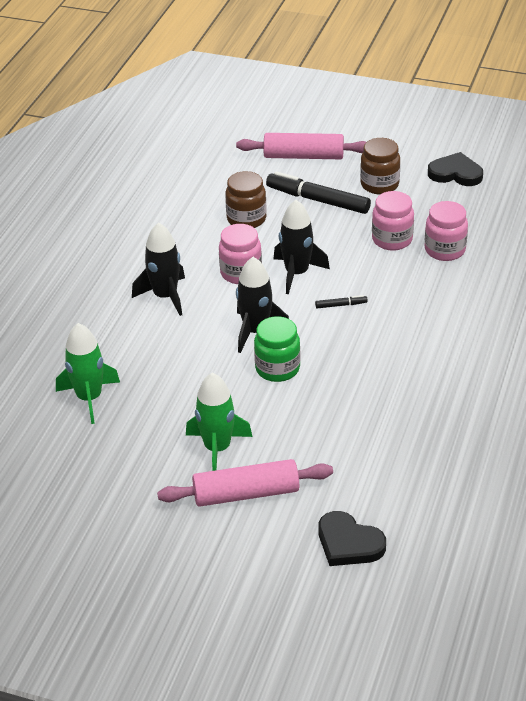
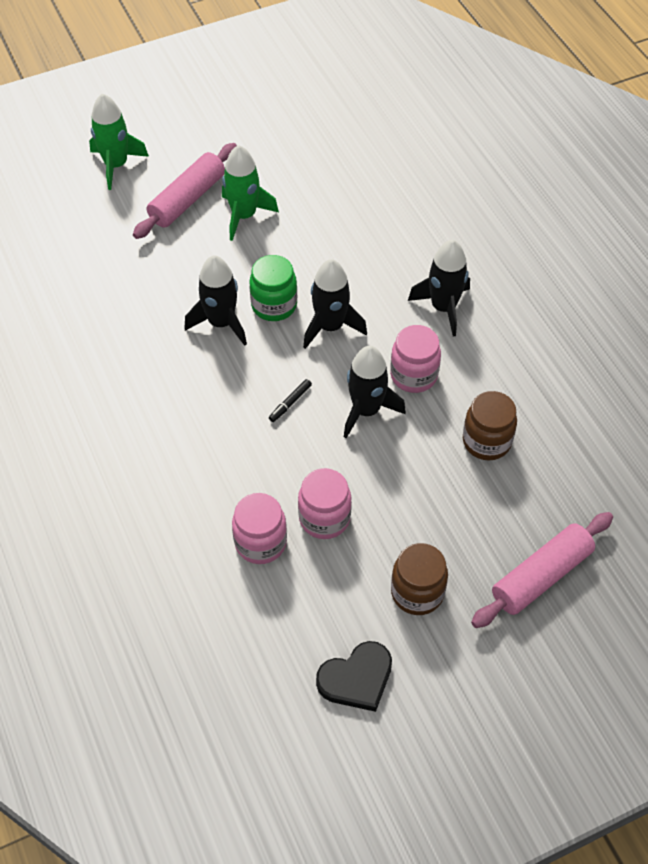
camera: 135 degrees right, 15 degrees up
(89, 398) = (380, 190): green rocket -> green rocket (116, 165)
(318, 200) = (452, 519): black marker -> none
(330, 381) = (221, 323): none -> black rocket
(348, 543) = (82, 212): black heart -> none

